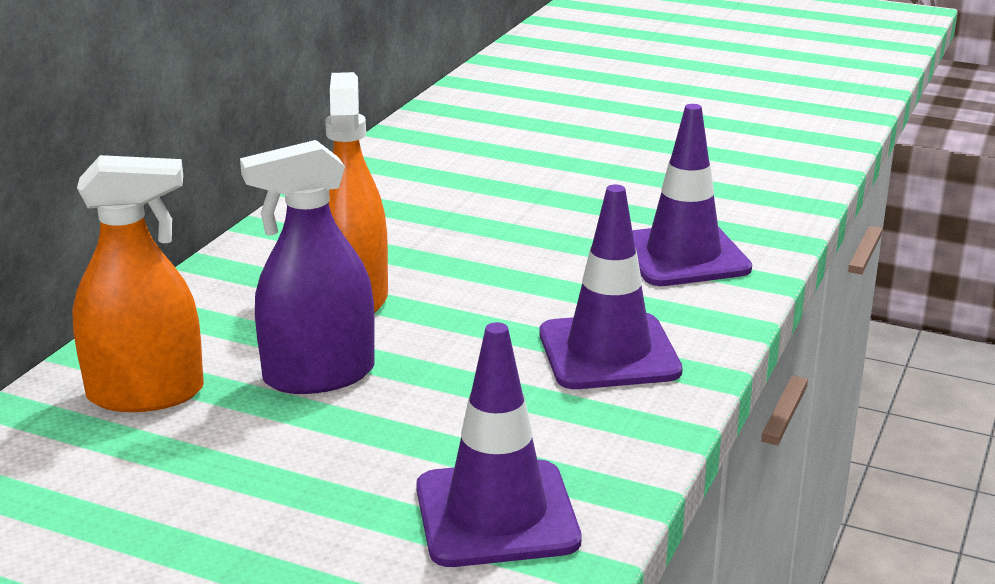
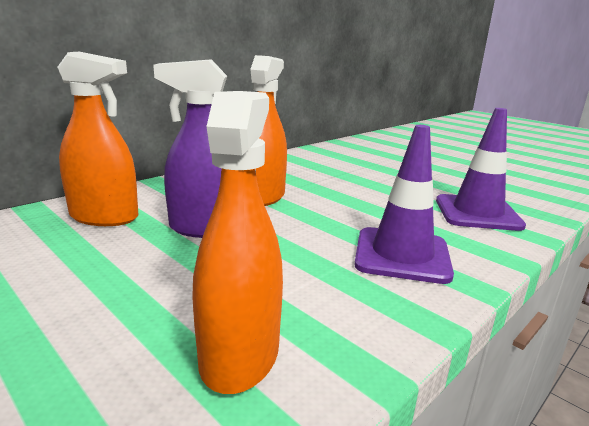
camera: 20 degrees right, 5 degrees down
(496, 514) = (239, 354): purple traffic cone -> orange spray bottle

